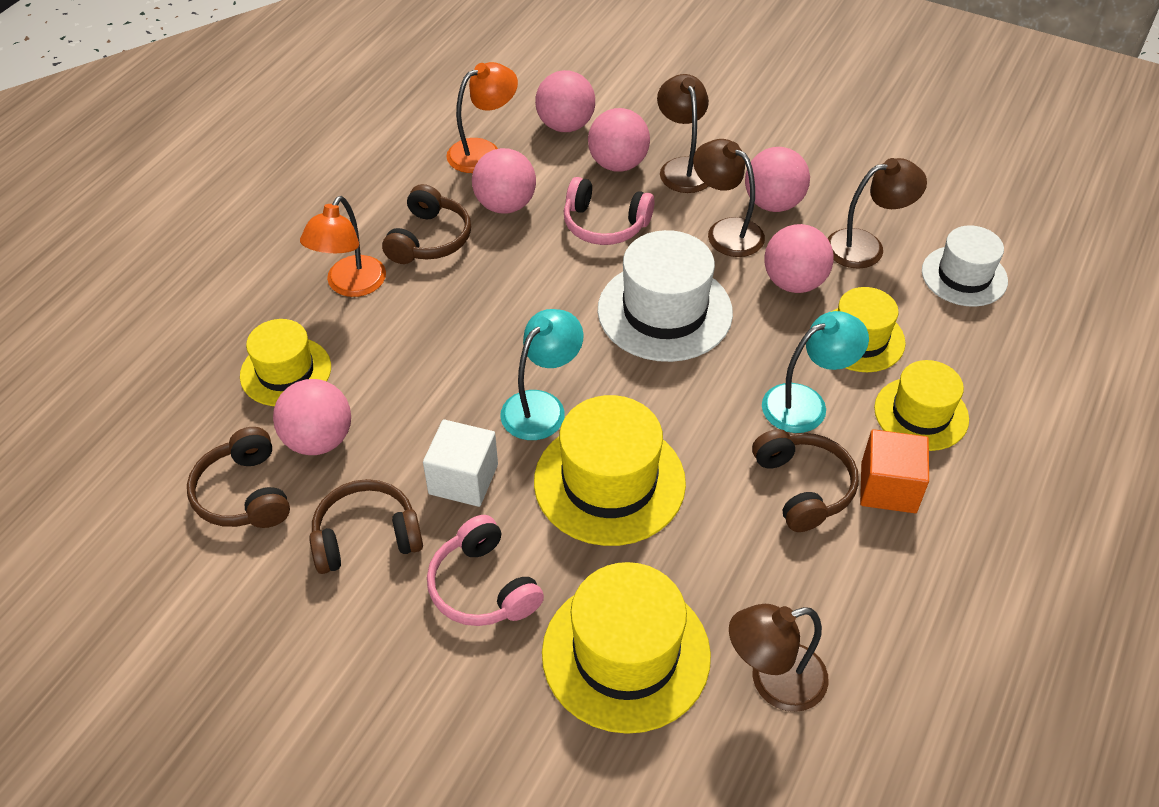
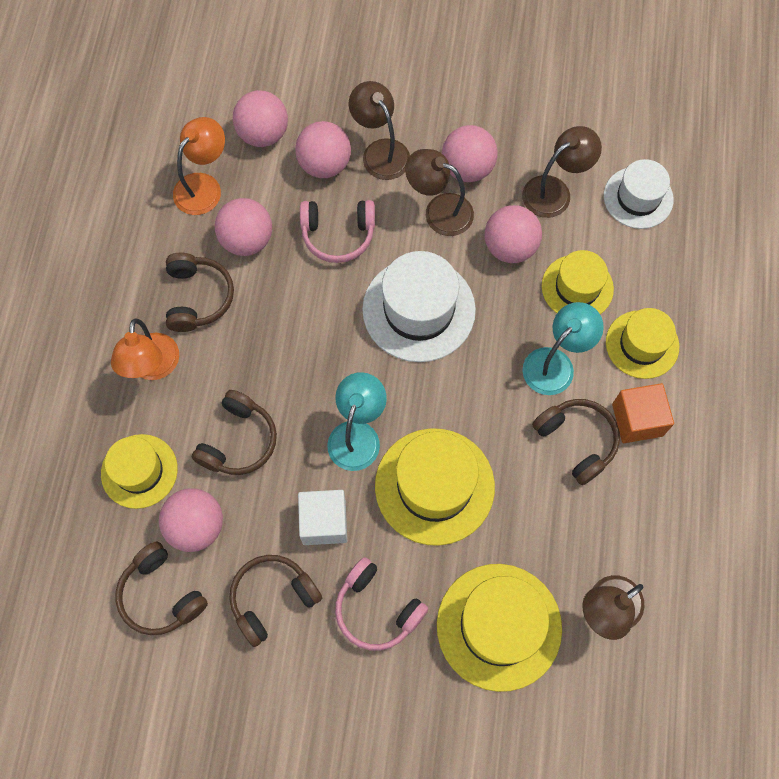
camera: 20 degrees left, 20 degrees up
(406, 374) = (238, 441): none -> brown headphones

